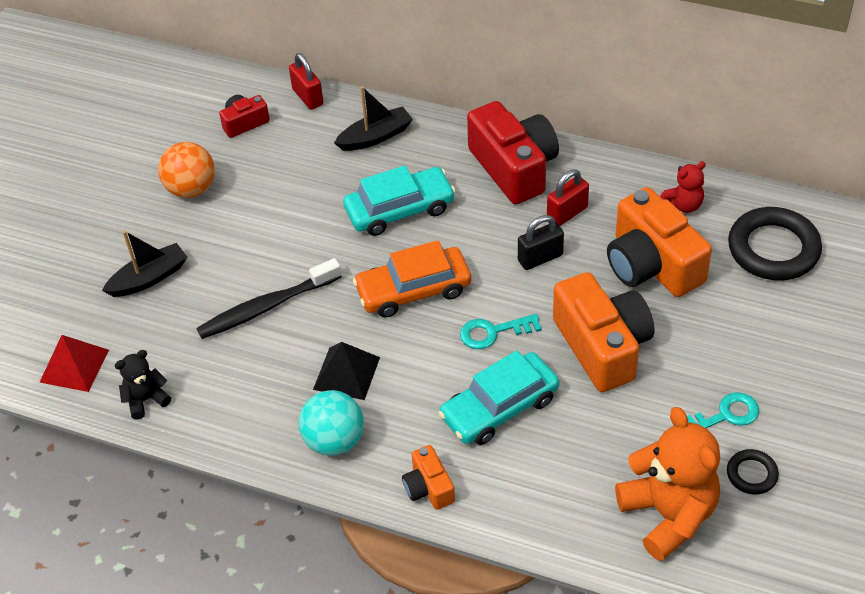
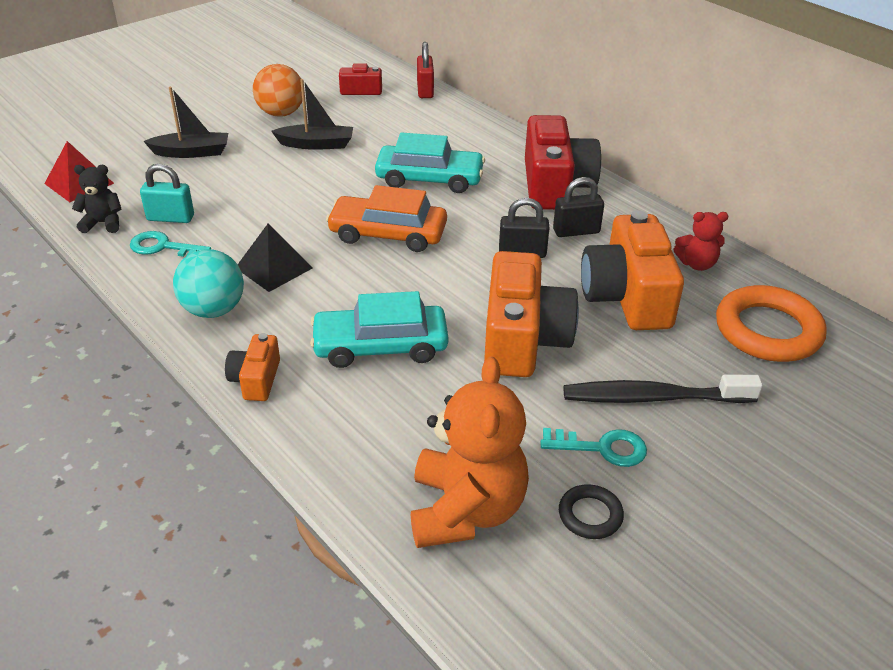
camera: 25 degrees right, 10 degrees down
(204, 364) = (170, 218): none -> turquoise padlock
(266, 307) = (257, 201): black toothbrush -> black toothbrush (653, 398)
(375, 137) = (455, 129): black boat -> black boat (316, 144)
(493, 332) = (429, 289): turquoise key -> turquoise key (163, 247)
(567, 213) = (576, 231): red padlock -> black padlock
(773, 249) = (768, 330): black ring -> orange ring

